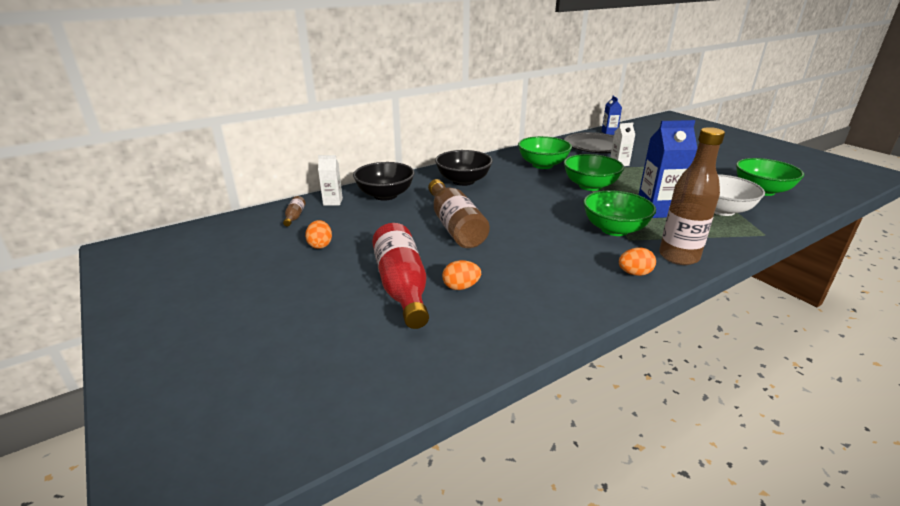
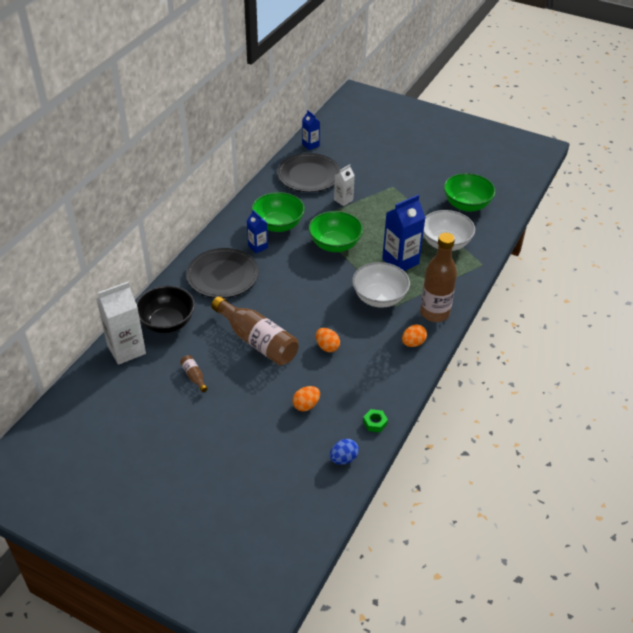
camera: 30 degrees left, 15 degrees up
(295, 217) = (110, 382): brown bottle -> brown bottle (194, 376)
(320, 245) = (165, 407): orange egg -> orange egg (327, 347)
(333, 202) = (126, 350): white carton -> white carton, size x1.80
(402, 286) = (265, 422): red bottle -> none
(463, 181) = (222, 276): black bowl -> black plate
(463, 351) = (343, 459): none -> blue egg
(512, 172) = (258, 247): none -> blue carton
(533, 330) = (375, 423): none -> green nut
(614, 229) = (379, 298): green bowl -> white bowl

